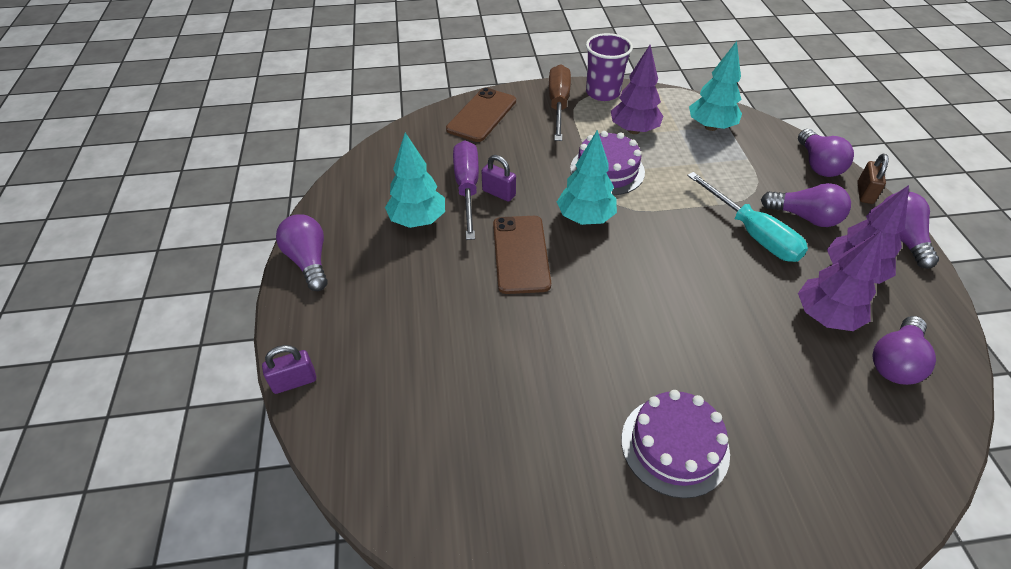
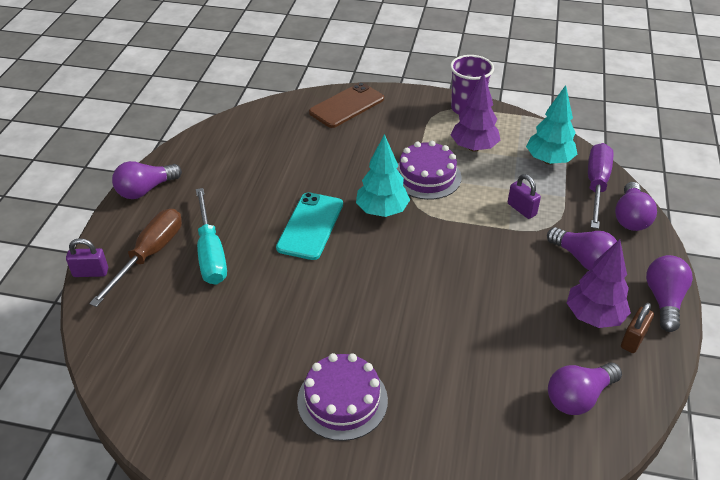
camera: 20 degrees right, 5 degrees down
(309, 261) = (146, 190): purple light bulb -> purple light bulb turned 120 degrees counterclockwise
(417, 220) = (244, 179): turquoise tree -> none
(467, 188) = (298, 163): purple screwdriver -> purple screwdriver (596, 185)
(498, 193) = (322, 173): purple padlock -> purple padlock (521, 209)
(521, 254) = (310, 226): brown phone -> turquoise phone
(558, 105) = (419, 111): brown screwdriver -> brown screwdriver (149, 255)
(752, 233) = (523, 260): turquoise screwdriver -> turquoise screwdriver (210, 253)
(825, 316) = (541, 344): purple tree -> none
(864, 193) = (659, 253): brown padlock -> brown padlock (633, 339)

